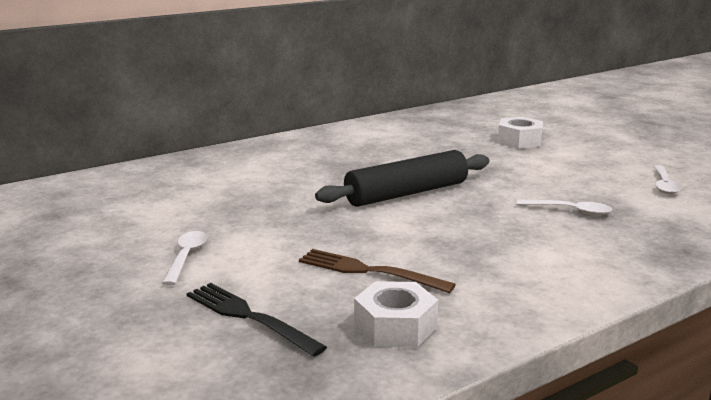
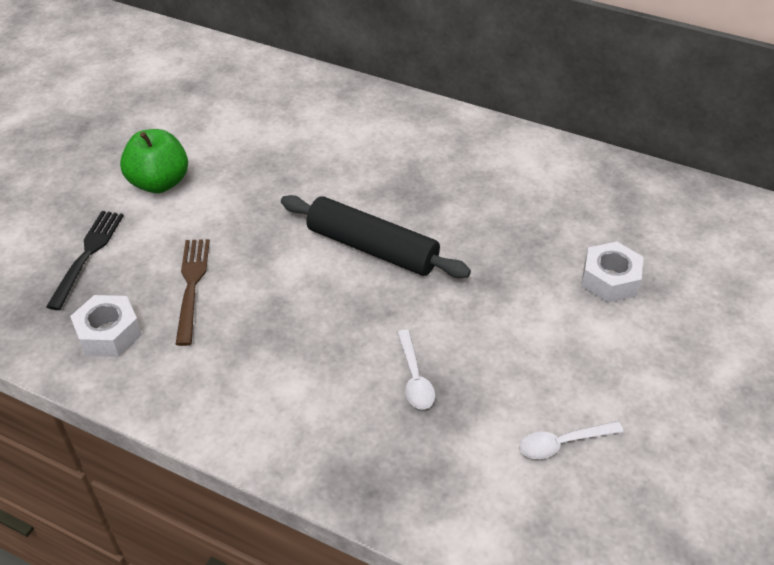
camera: 60 degrees right, 25 degrees up
(186, 257) = (159, 183): white spoon -> green apple

